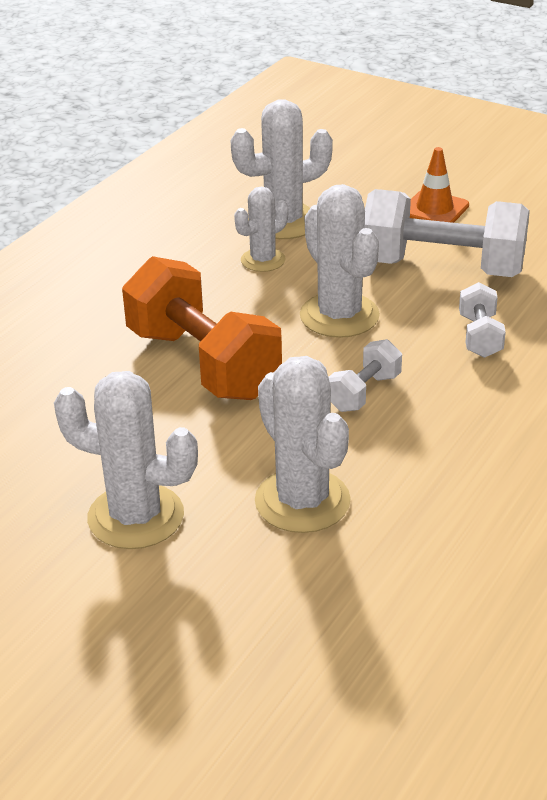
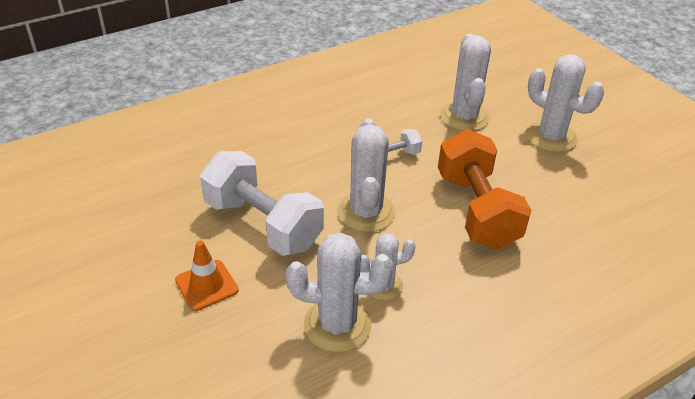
camera: 155 degrees left, 5 degrees up
(480, 336) = (295, 165): white dumbbell -> none

